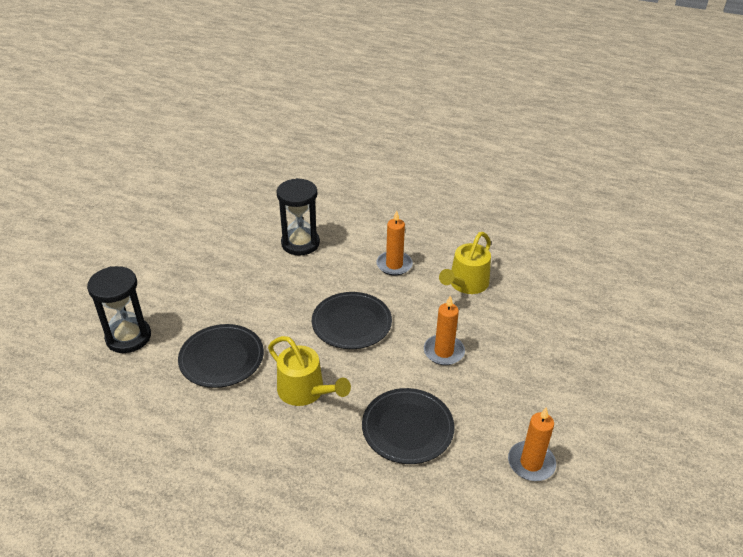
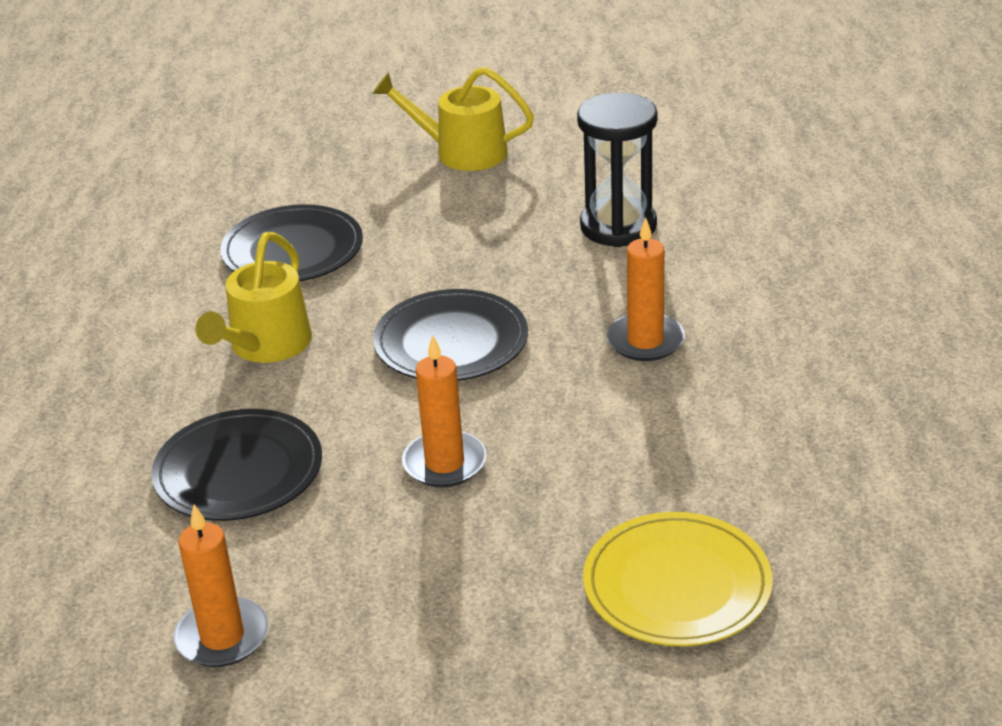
camera: 70 degrees right, 5 degrees down
(128, 337) = (288, 164): black hourglass -> none
(466, 284) = (661, 442): yellow watering can -> yellow watering can (462, 152)
(555, 309) = (677, 585): none -> yellow plate

